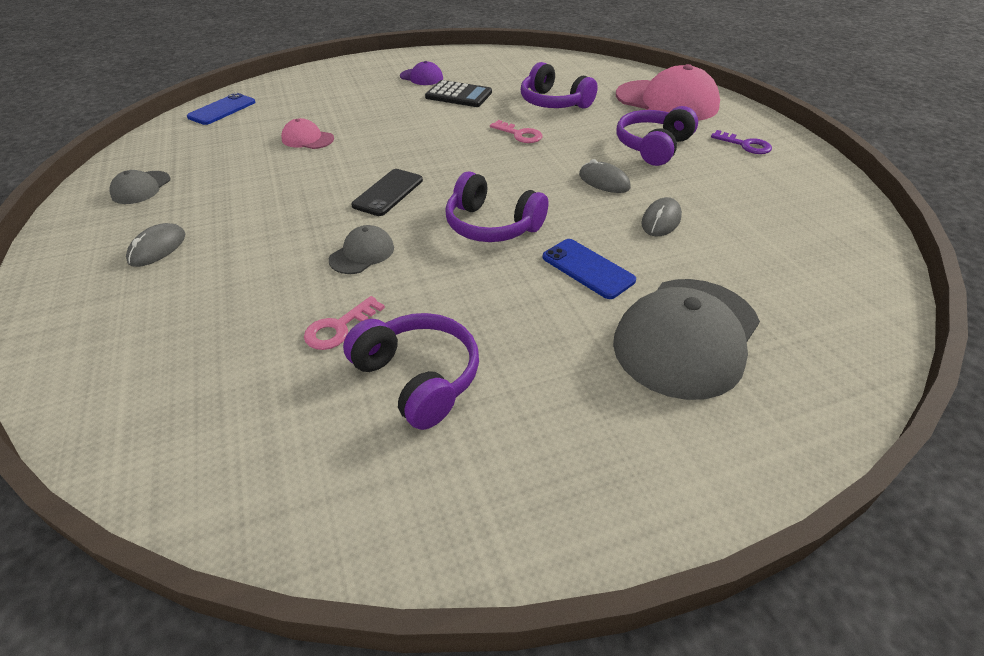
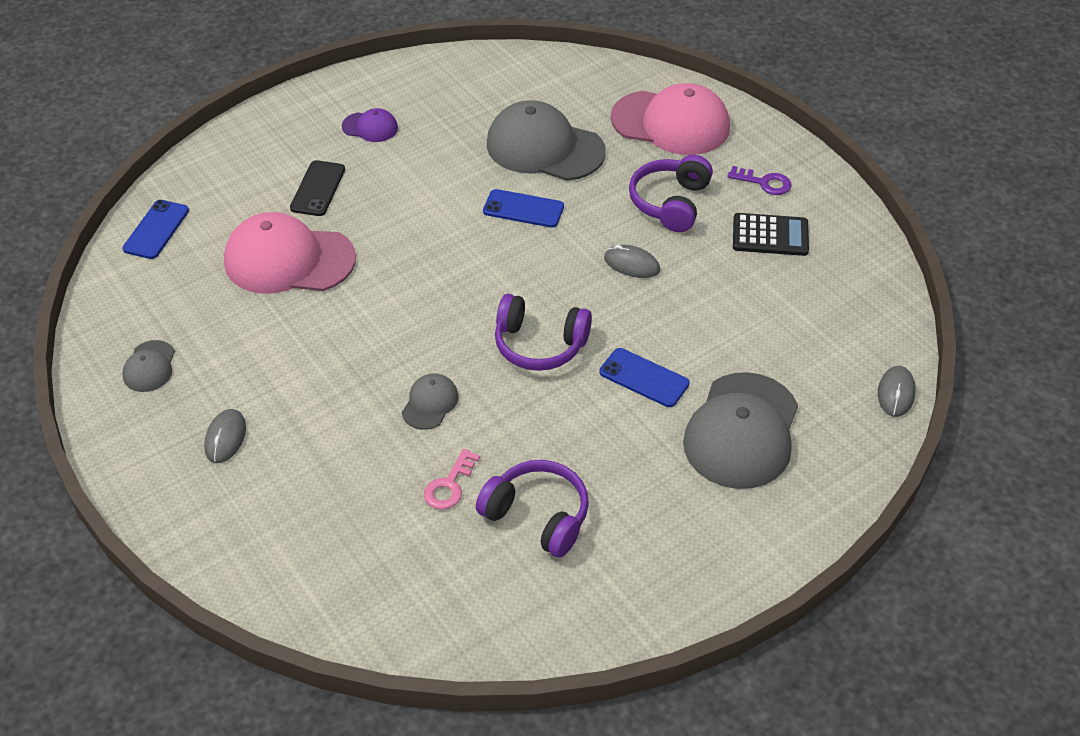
camera: 15 degrees left, 5 degrees up
(307, 139) = (289, 260): pink cap -> pink cap, size x2.12
(388, 193) = (418, 322): black phone -> black phone (318, 189)
(458, 95) = (429, 153): black calculator -> black calculator (770, 235)
(519, 134) = (523, 209): pink key -> blue phone
(554, 102) = (544, 148): purple headphones -> grey cap
(661, 220) = (697, 306): grey mouse -> grey mouse (896, 393)

